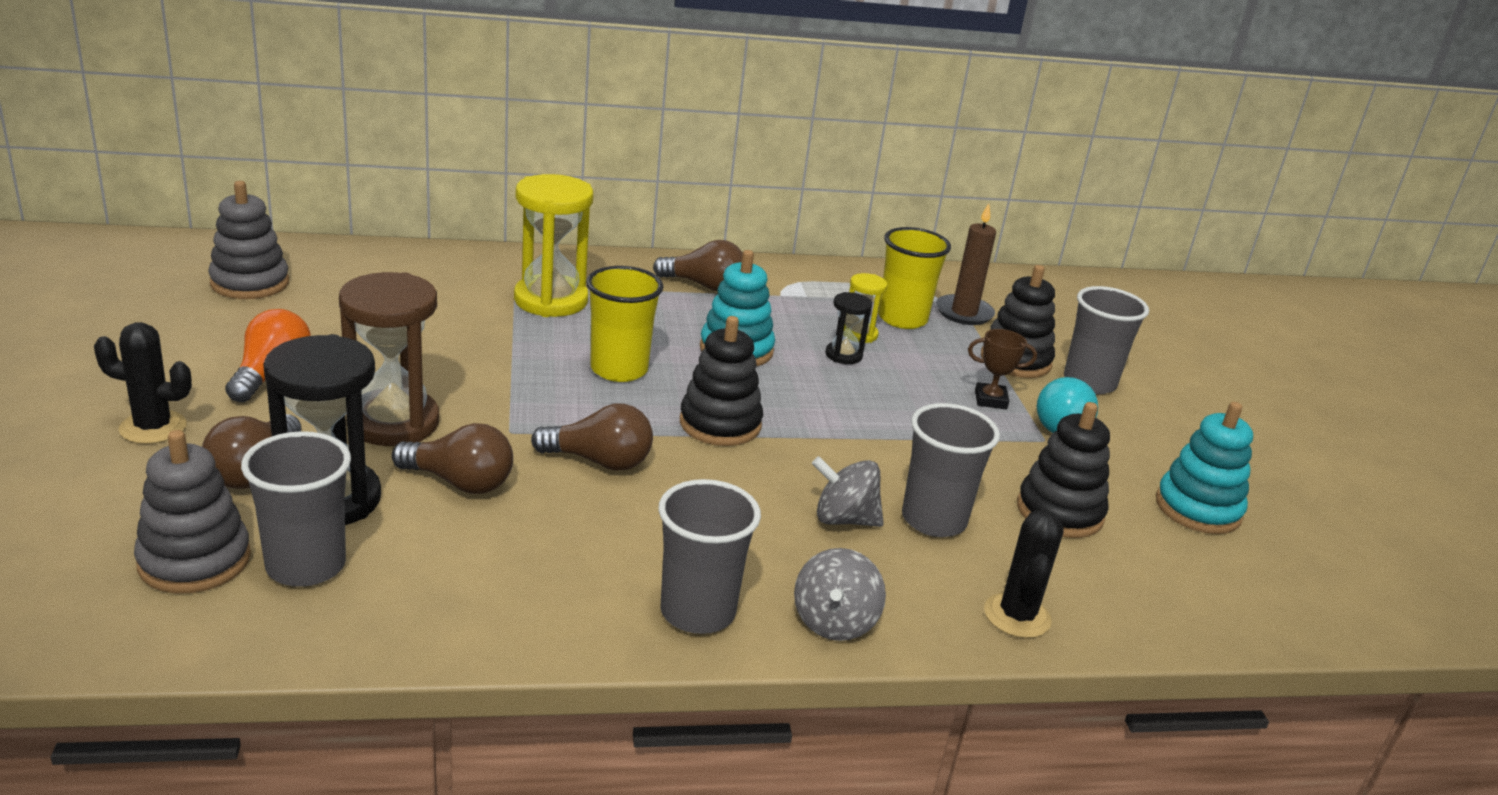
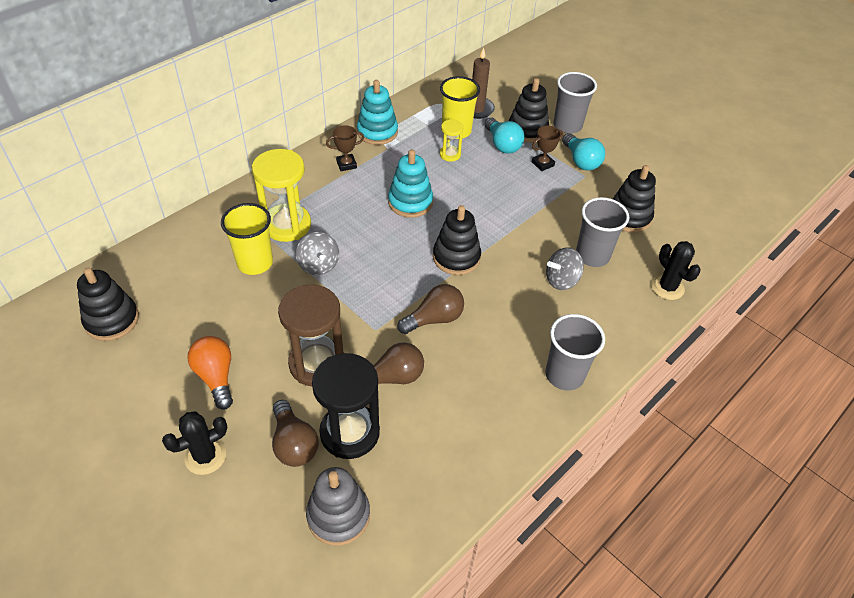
camera: 35 degrees left, 20 degrees up
(250, 283) = (112, 320): grey stacking toy -> black stacking toy
(306, 566) = (389, 478): grey cup -> none
(619, 369) = (375, 252): yellow cup -> yellow cup (255, 263)
(704, 286) = (346, 164): brown light bulb -> brown trophy
(834, 622) = (614, 340): grey spinning top -> grey spinning top (318, 265)
(843, 355) = (458, 174): black hourglass -> none
(953, 357) = (502, 144): none -> turquoise light bulb
(1198, 509) = (670, 179): turquoise stacking toy -> turquoise stacking toy (377, 132)

